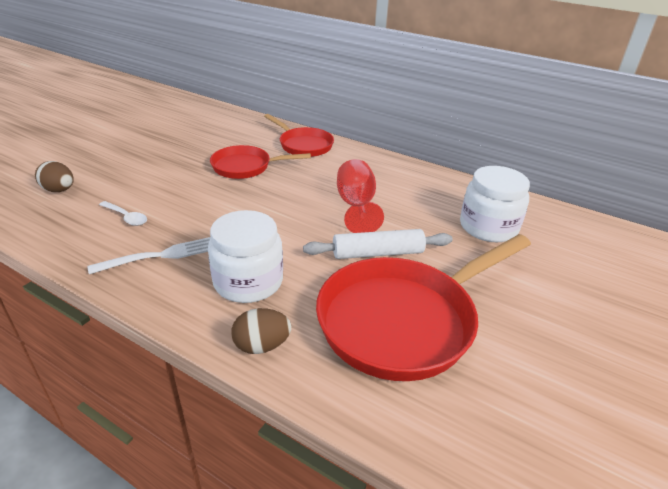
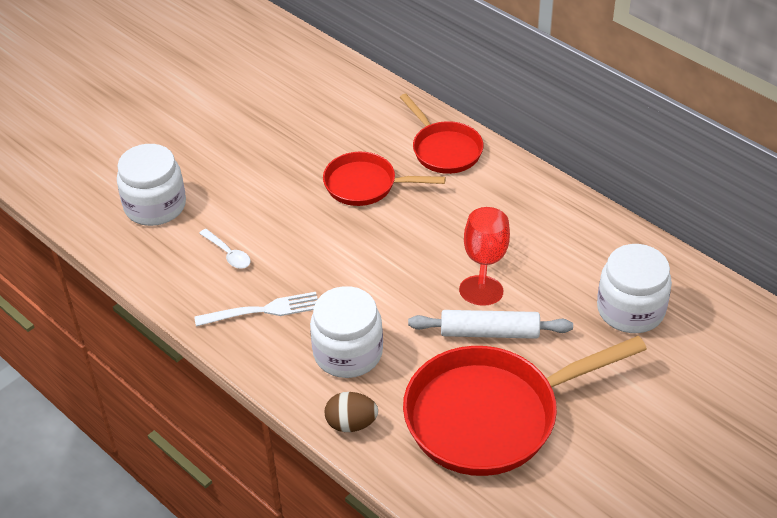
camera: 15 degrees right, 10 degrees up
(59, 190) = (155, 206): brown egg -> white jar

